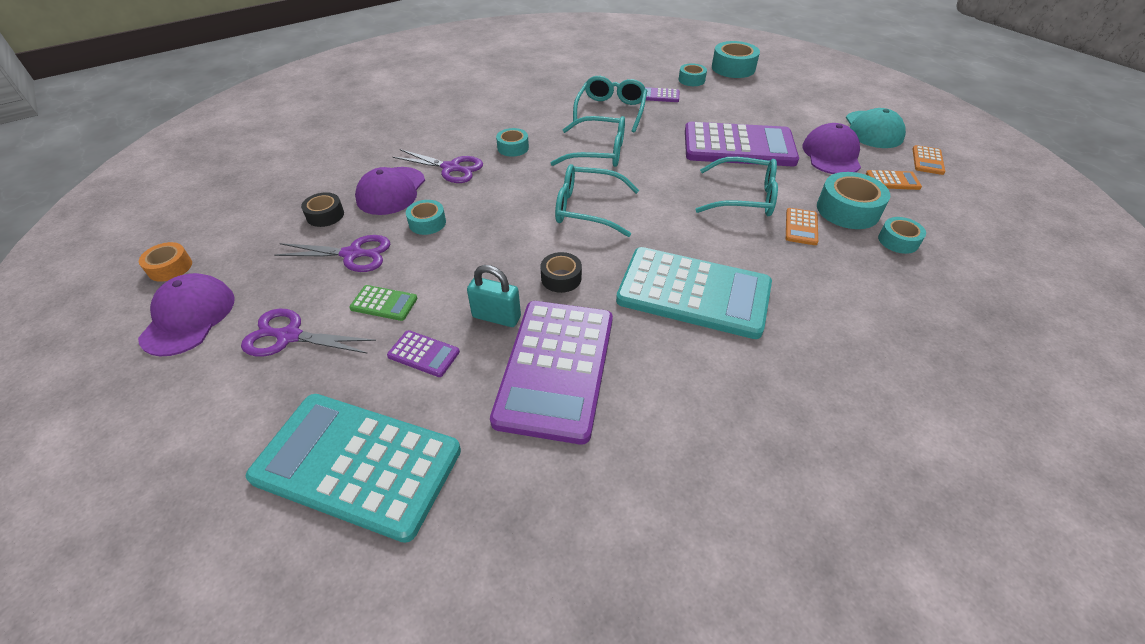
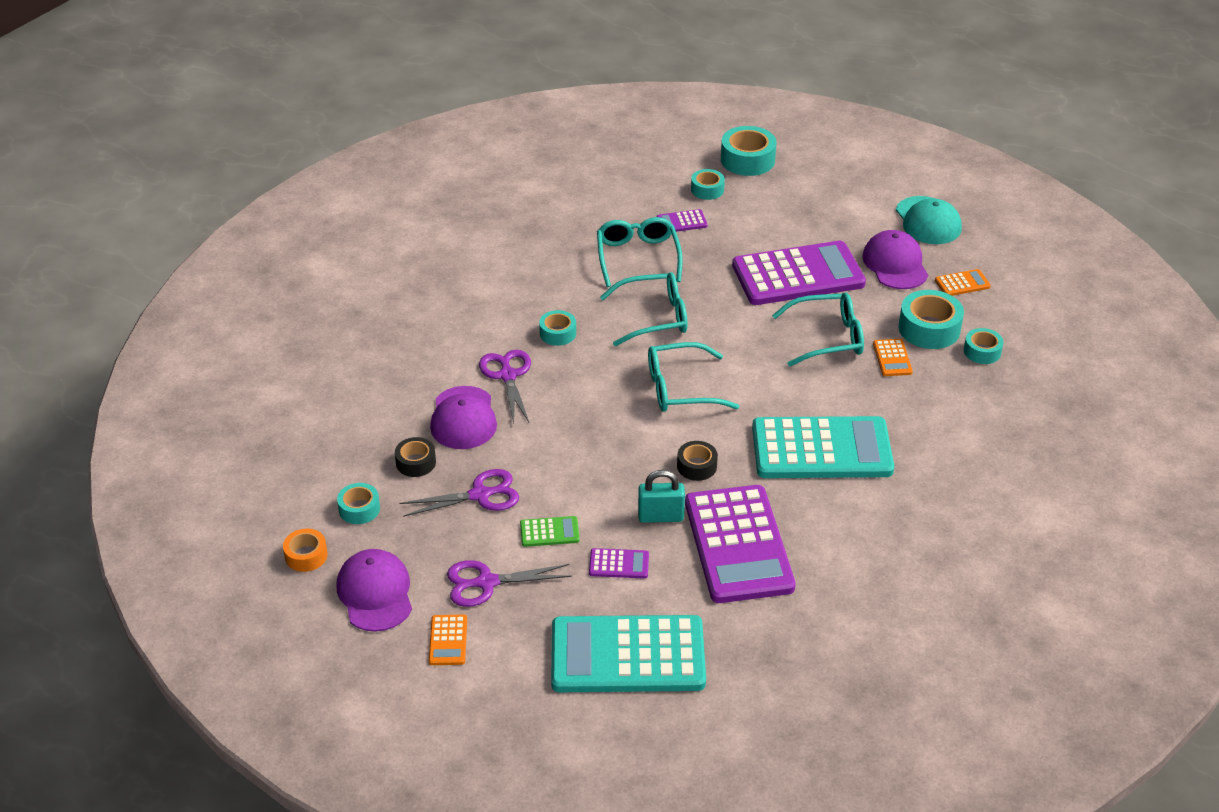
camera: 20 degrees left, 5 degrees down
(427, 223) = (529, 444): turquoise tape -> turquoise tape (359, 509)
(451, 168) = (507, 375): purple scissors -> purple scissors turned 105 degrees counterclockwise
(927, 160) = (990, 250): orange calculator -> orange calculator (448, 640)

